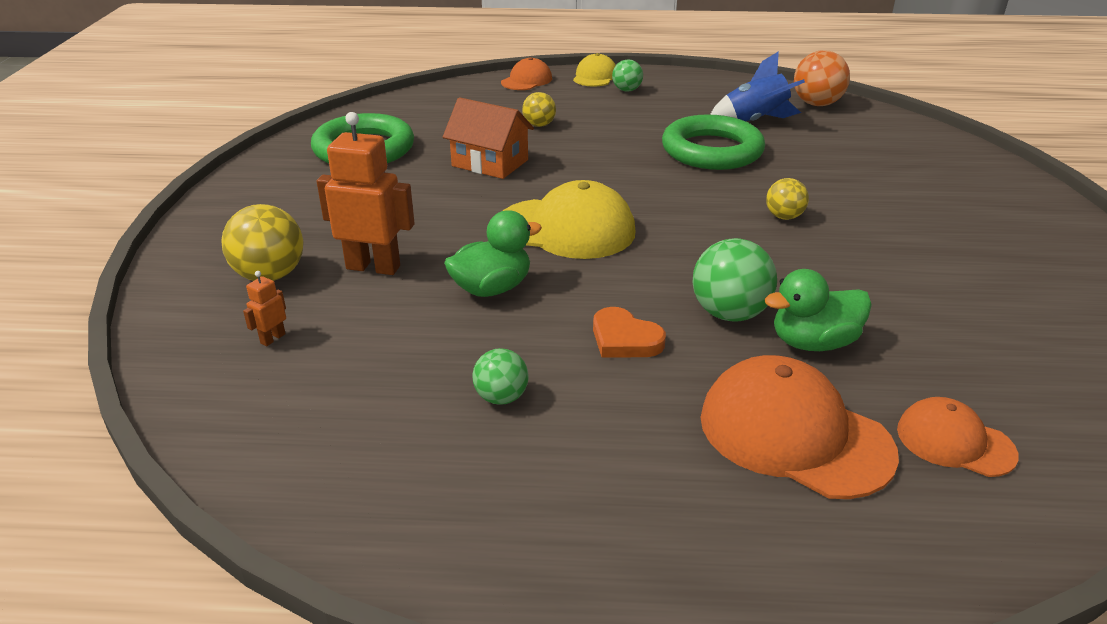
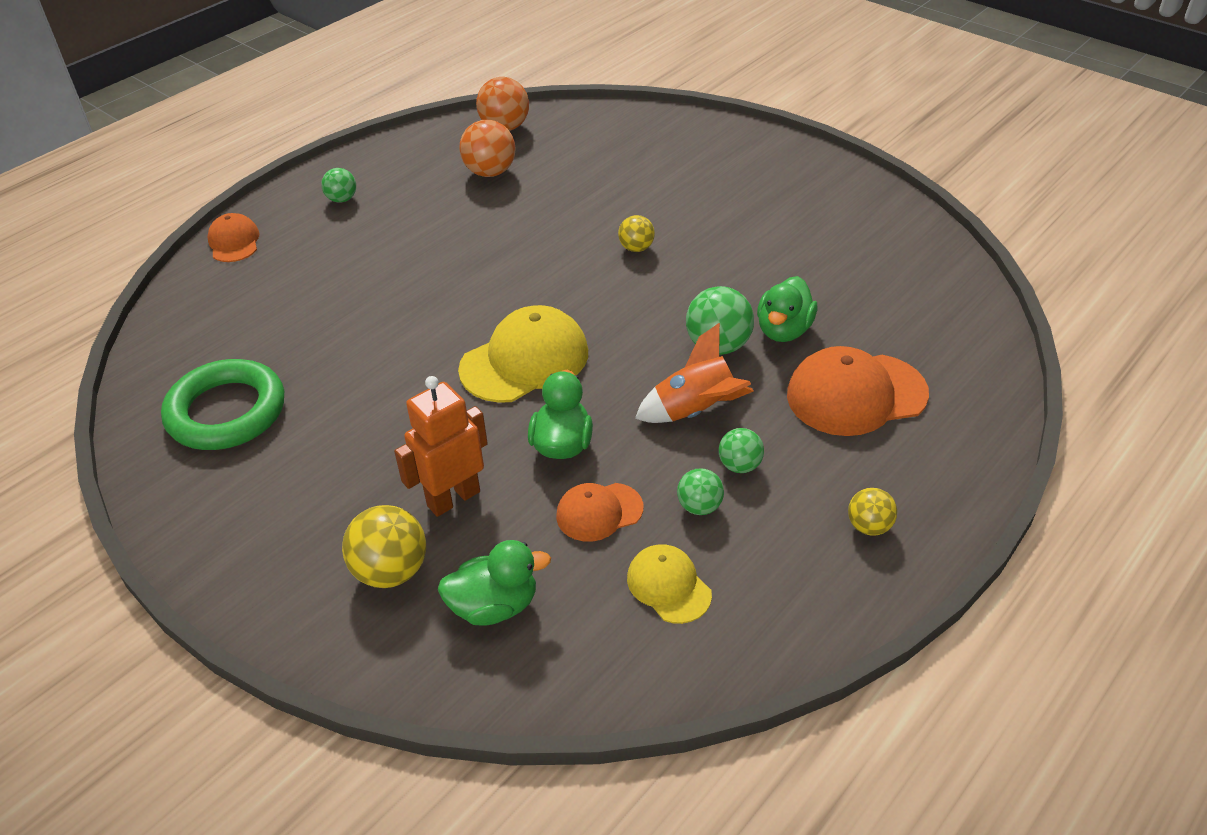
camera: 50 degrees left, 10 degrees up
(272, 338) = (494, 606): orange robot -> green duck
(490, 163) = (364, 346): orange house -> none
(539, 125) = (334, 282): yellow ball -> yellow ball (869, 526)
(585, 398) = (739, 465): none -> green ball
(595, 76) = (288, 200): yellow cap -> yellow cap (668, 586)
(624, 339) = (695, 411): orange heart -> orange rocket
(712, 151) = (505, 221): green ring -> none
(755, 121) = (490, 172): blue rocket -> orange ball
(955, 442) = (916, 338): orange cap -> orange cap (599, 512)

